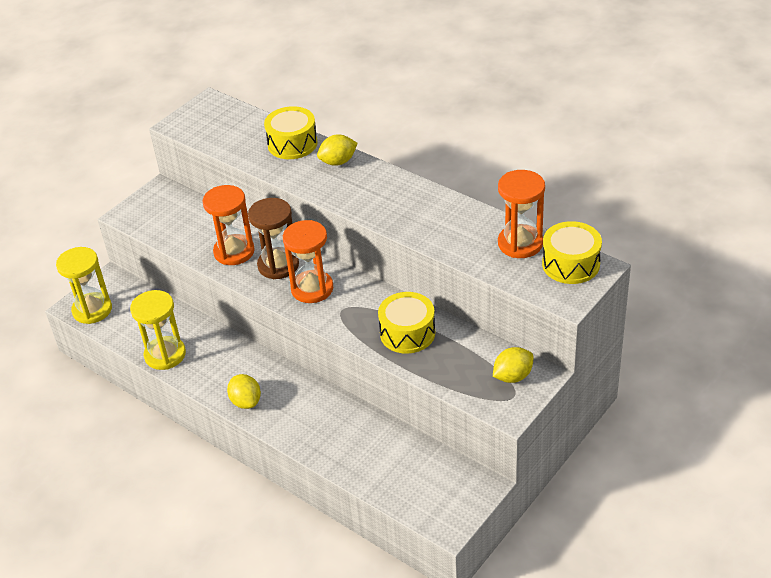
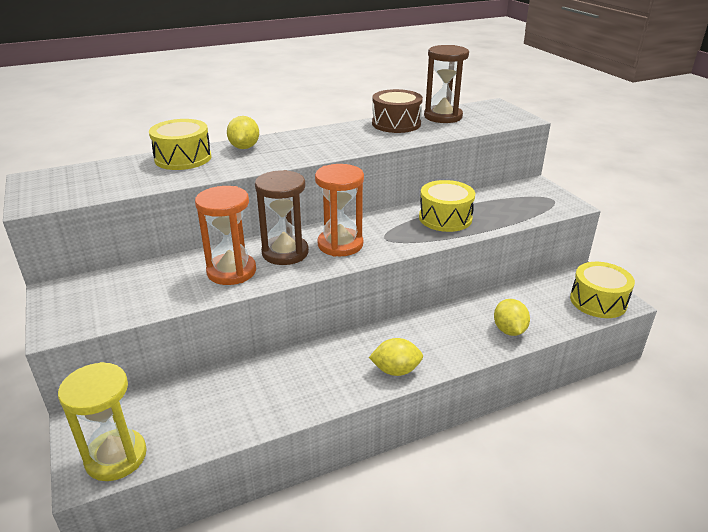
camera: 65 degrees left, 10 degrees down
(165, 355) = (268, 411): yellow hourglass -> none
(470, 221) = (396, 124): none -> brown drum
(513, 376) = (530, 193): yellow lemon -> yellow lemon (509, 330)
(520, 243) = (443, 116): orange hourglass -> brown hourglass
(571, 264) = (483, 109): yellow drum -> yellow drum (598, 301)

